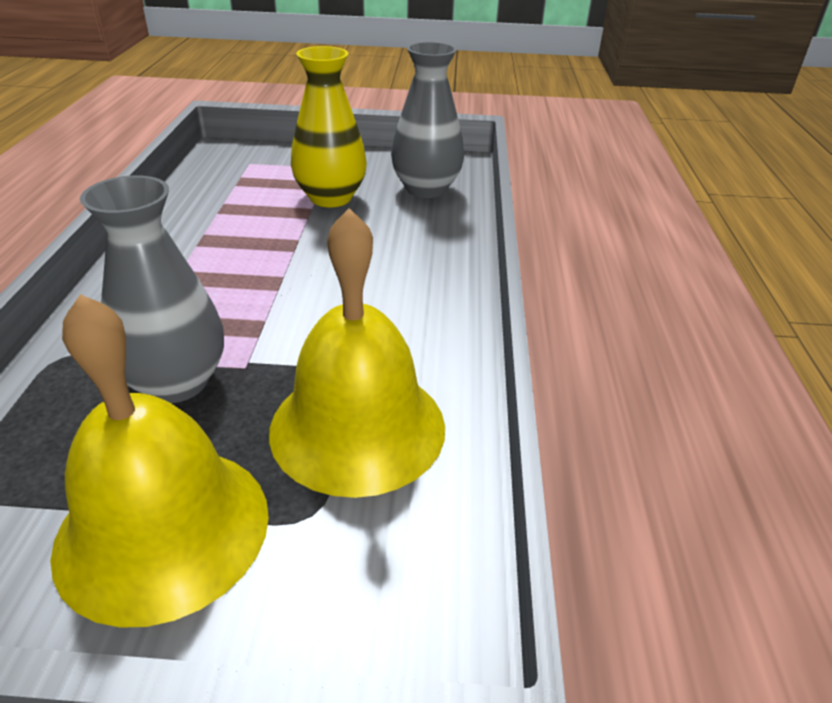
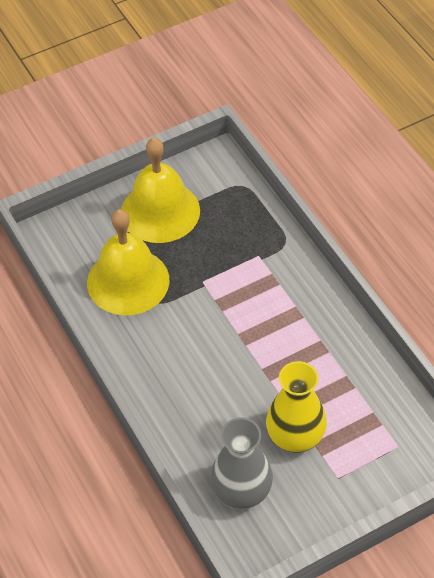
camera: 150 degrees right, 15 degrees up
(176, 382) = (222, 259): grey vase -> none

